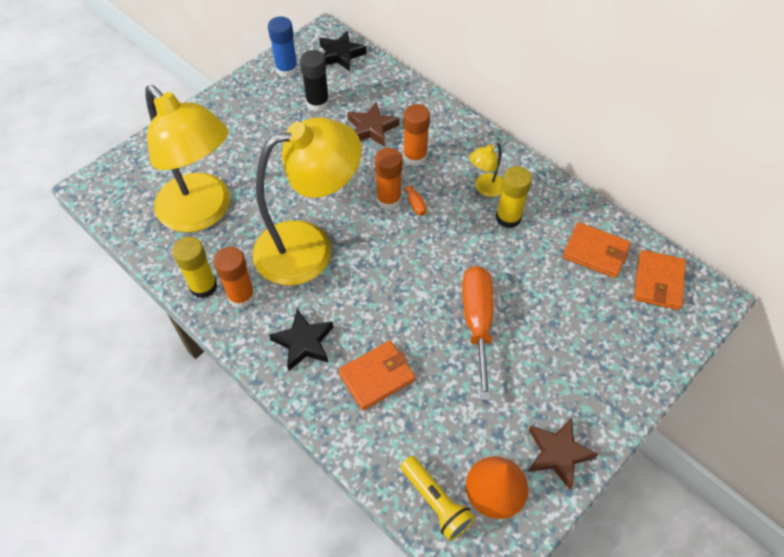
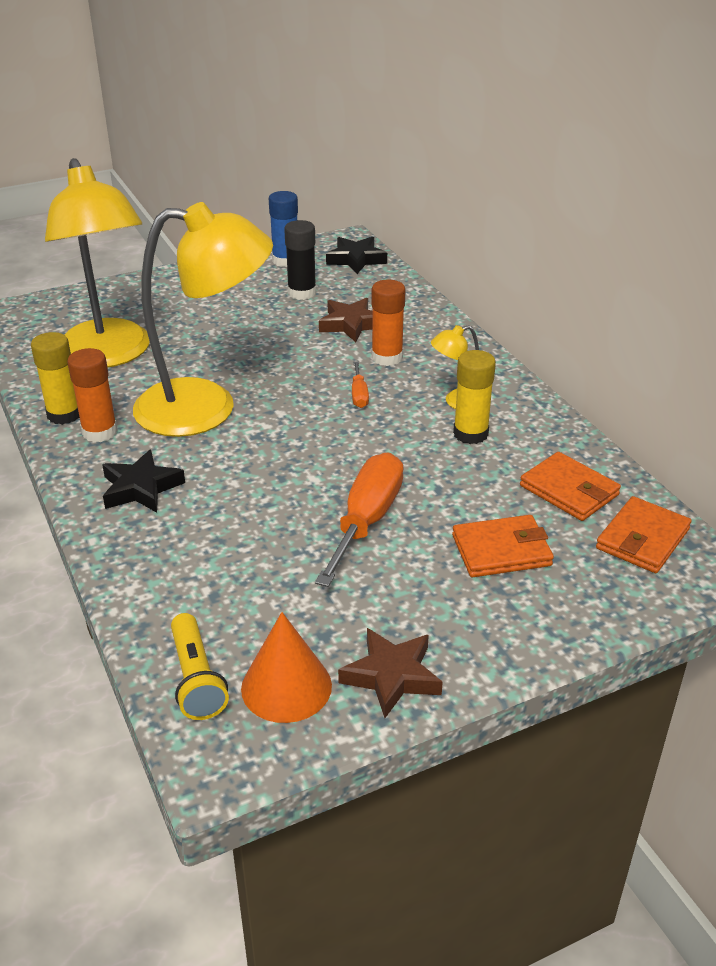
camera: 20 degrees right, 20 degrees down
(377, 376) = (206, 540): orange wallet -> orange wallet (501, 550)
(388, 199) = (329, 387): orange glue stick -> none

